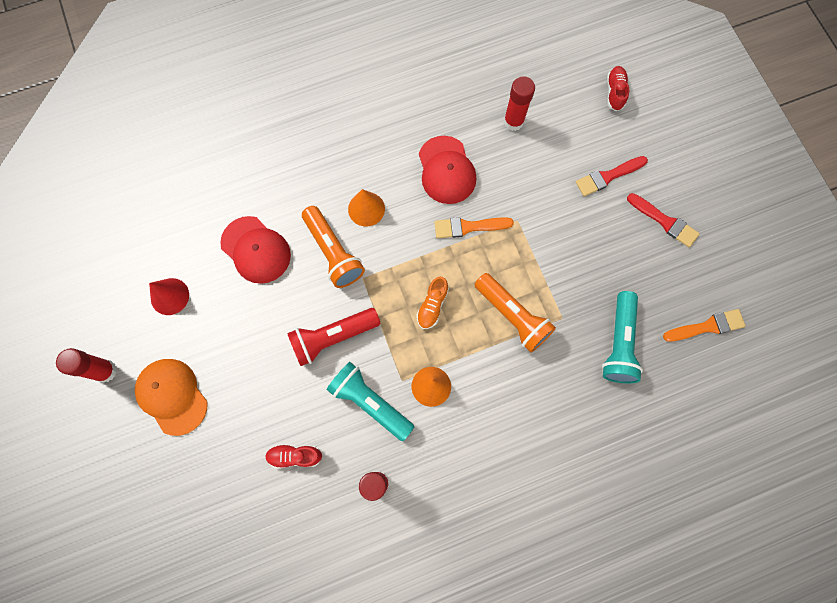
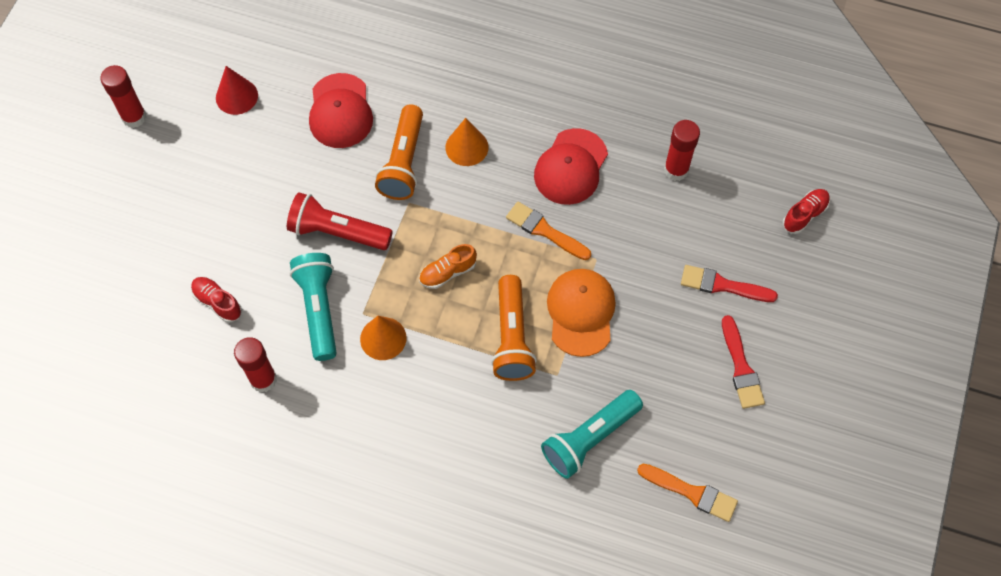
camera: 40 degrees right, 10 degrees down
(172, 396) = (166, 177): orange cap -> orange cap (581, 312)

